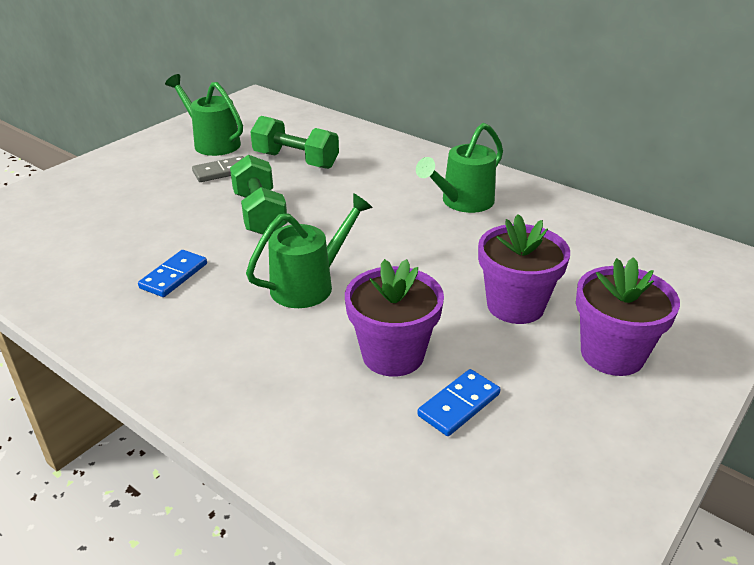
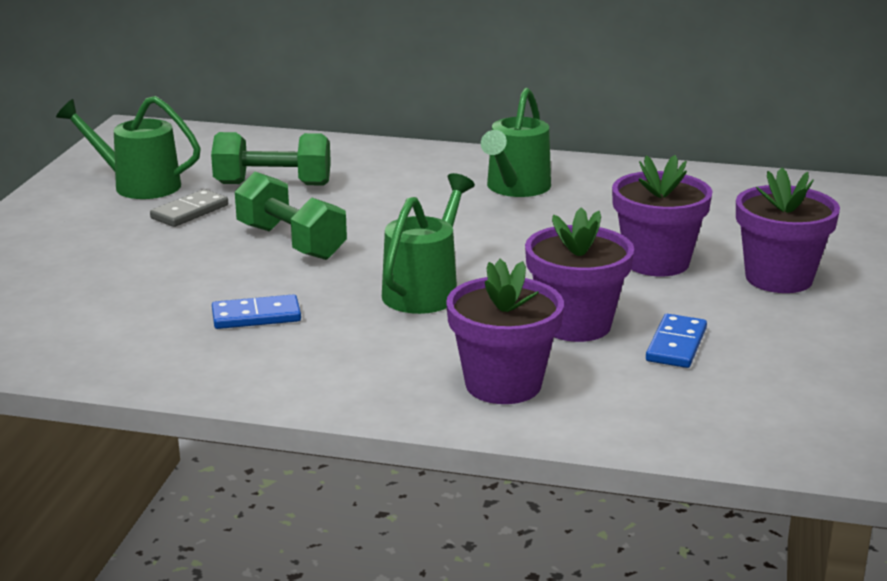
camera: 25 degrees left, 10 degrees down
(173, 276) = (256, 316): blue domino -> blue domino turned 75 degrees clockwise
(280, 403) = (503, 384): none -> purple flower pot

